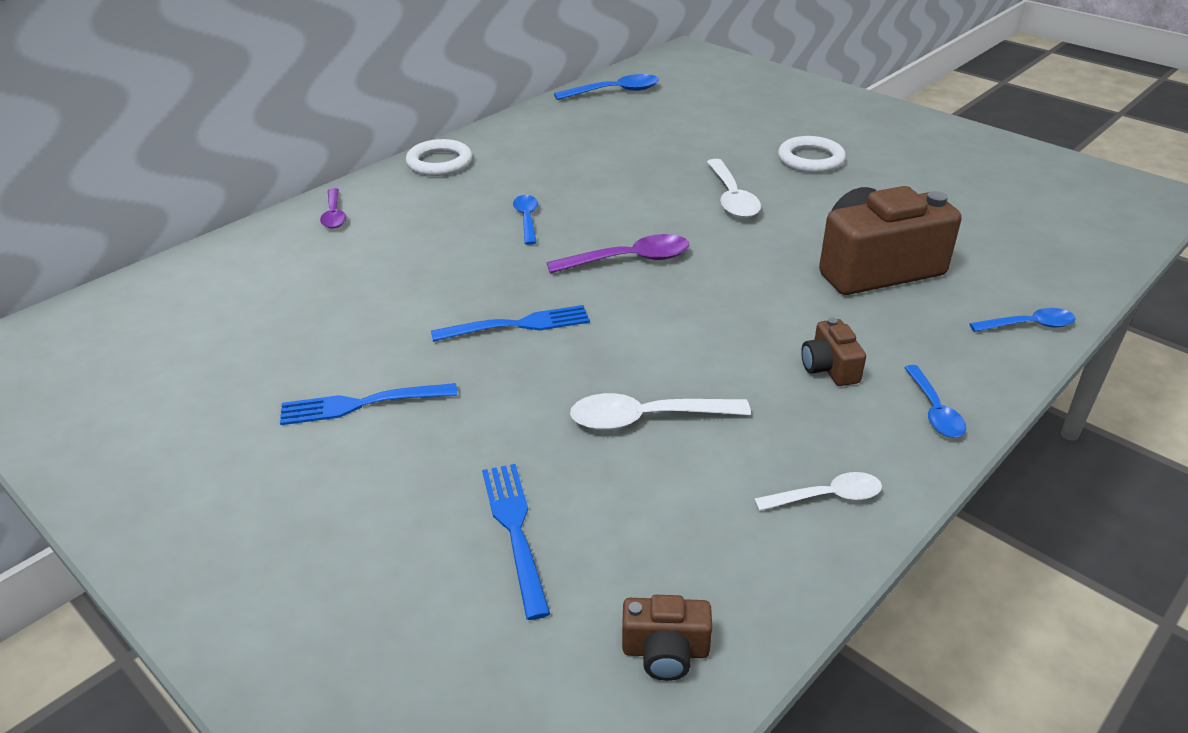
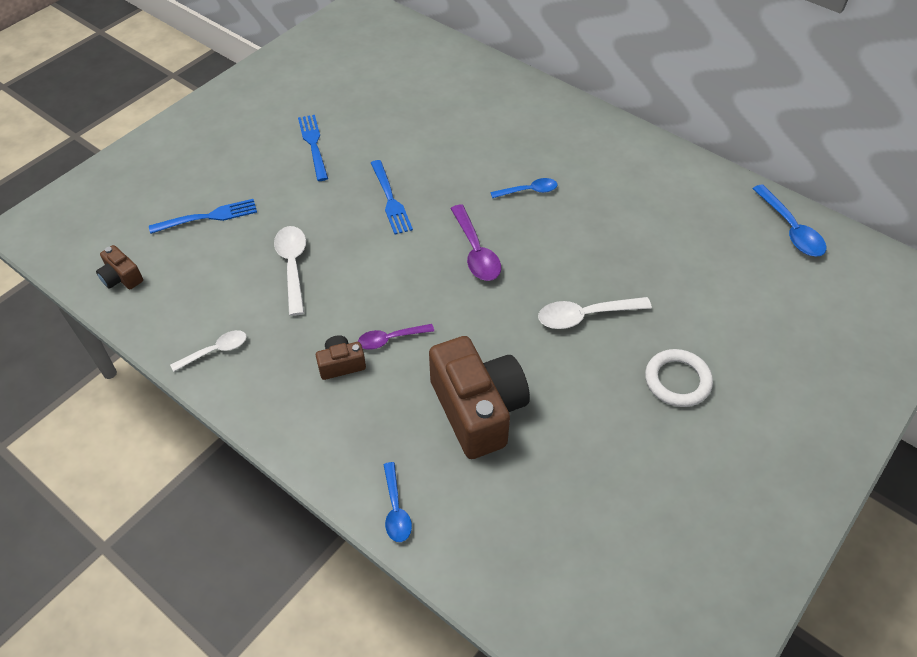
camera: 85 degrees right, 15 degrees up
(334, 215) = (520, 95): purple spoon -> purple spoon (390, 339)
(439, 162) = (610, 133): white ring -> none
(665, 651) = (121, 278): brown camera -> brown camera turned 45 degrees counterclockwise
(826, 497) = (215, 351): white spoon -> white spoon turned 105 degrees counterclockwise
(934, 410) = (291, 421): blue spoon -> none

